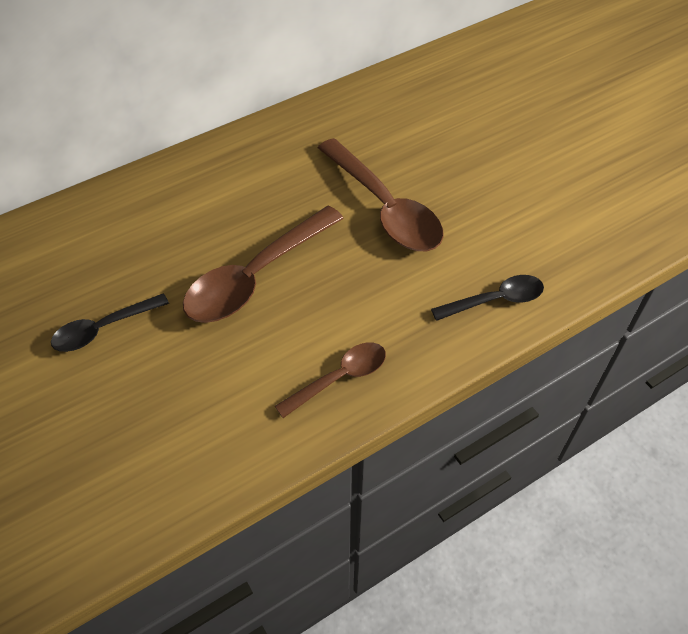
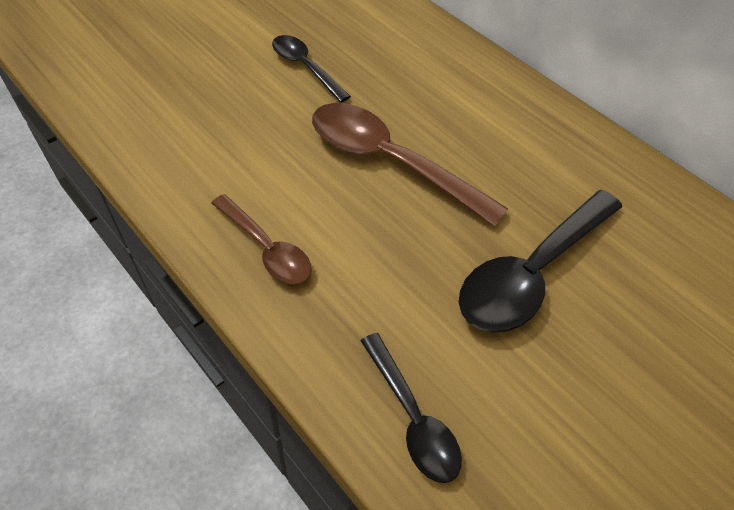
camera: 75 degrees right, 0 degrees up
(385, 208) = (532, 272): brown spoon -> black spoon

